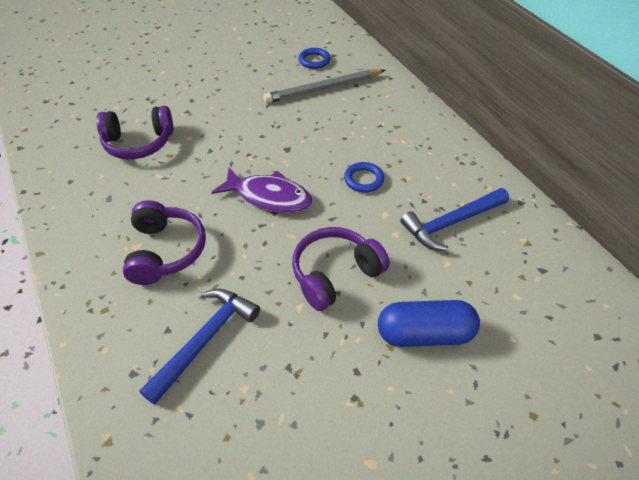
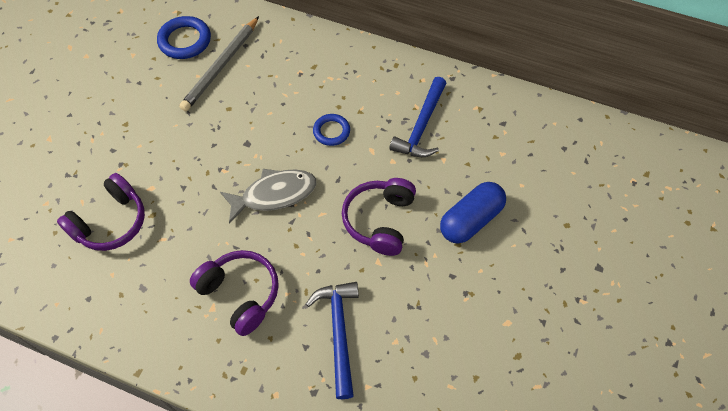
camera: 40 degrees left, 10 degrees up
(269, 197) = (274, 194): purple fish -> grey fish
(314, 61) = (185, 41): blue ring -> blue ring, size x1.55

